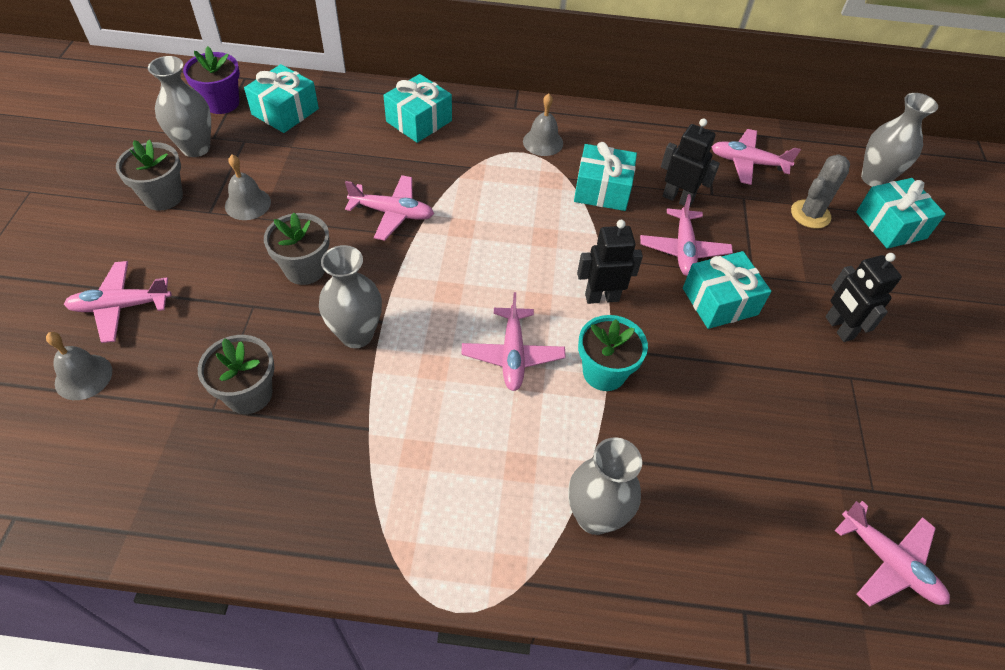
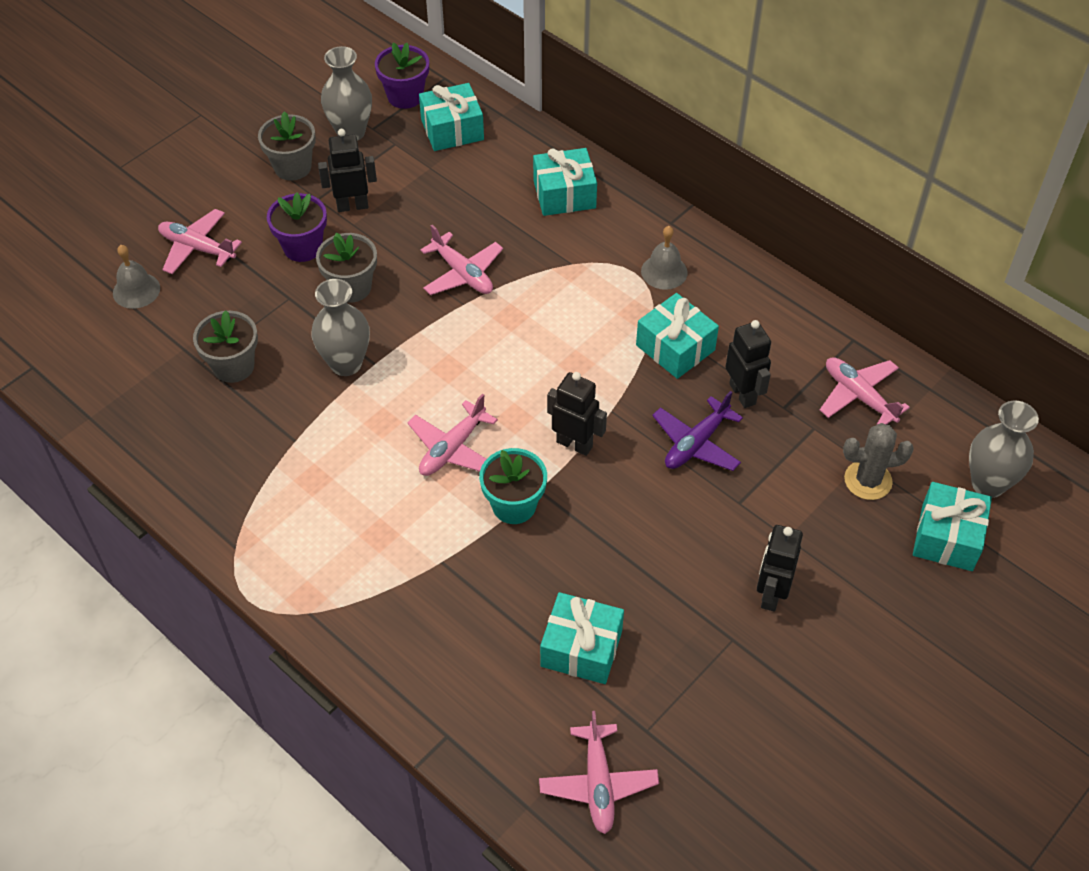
camera: 40 degrees right, 0 degrees up
(229, 257) = (303, 247): none -> purple flower pot
(248, 204) = (352, 206): grey bell -> black robot
(594, 516) = (401, 603): grey vase -> none
(683, 249) = (696, 443): pink plane -> purple plane
(720, 301) = (680, 507): turquoise gift -> turquoise gift (581, 648)

